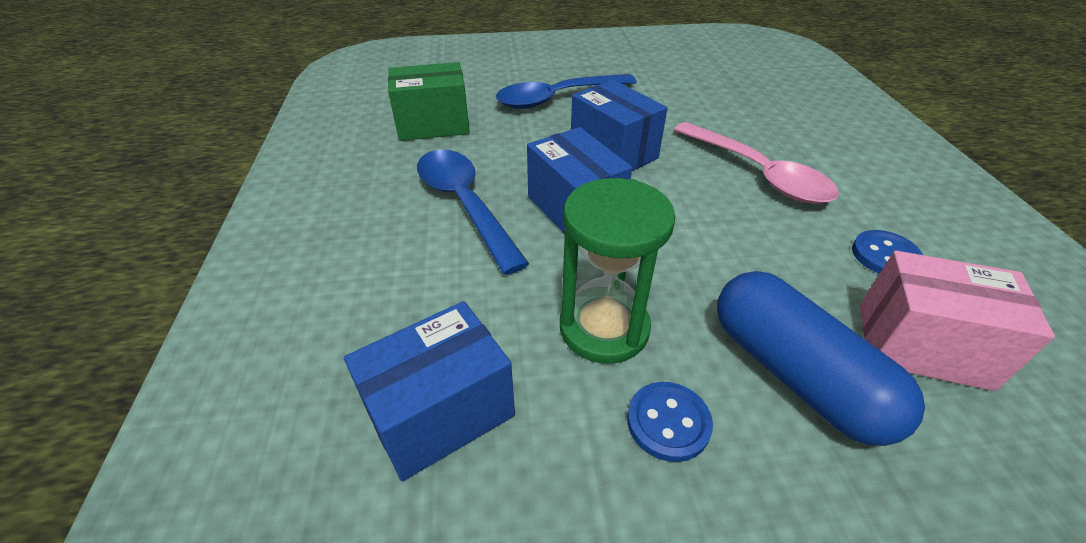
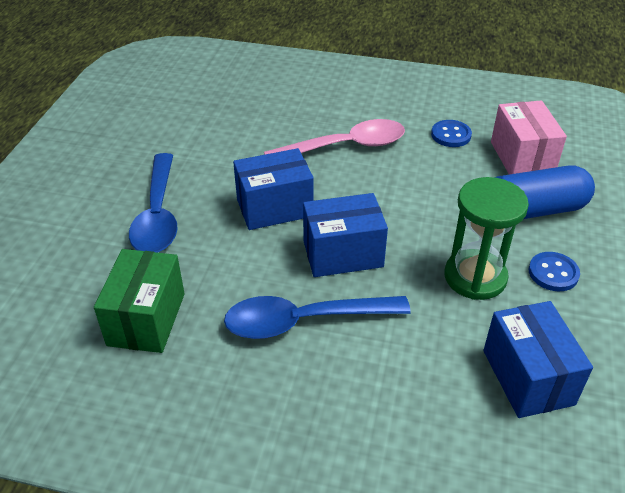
camera: 70 degrees left, 0 degrees up
(922, 346) = (522, 158): pink box -> pink box turned 45 degrees counterclockwise

